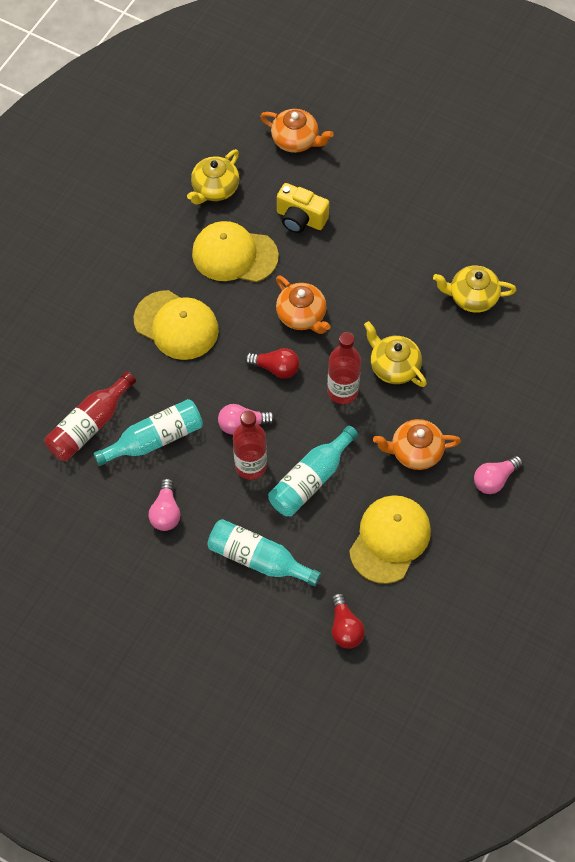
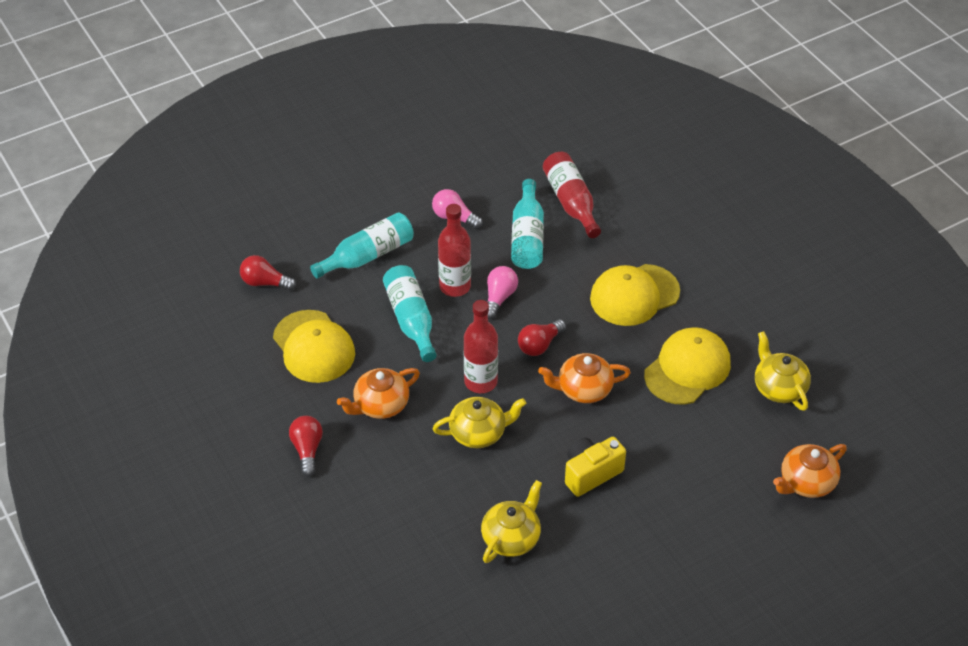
camera: 120 degrees right, 15 degrees down
(300, 219) = (699, 440): yellow camera -> yellow camera (591, 473)
(415, 451) = (380, 405): orange teapot -> orange teapot turned 150 degrees counterclockwise
(494, 479) = (307, 450): pink light bulb -> red light bulb

